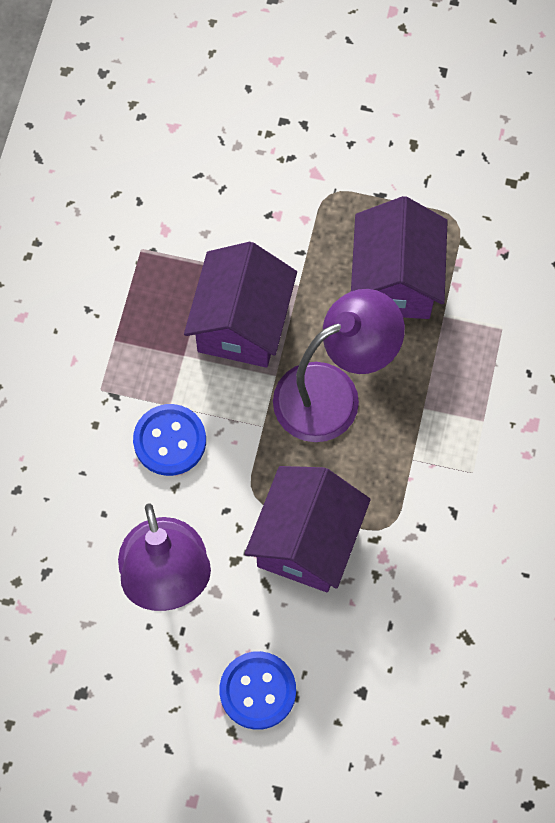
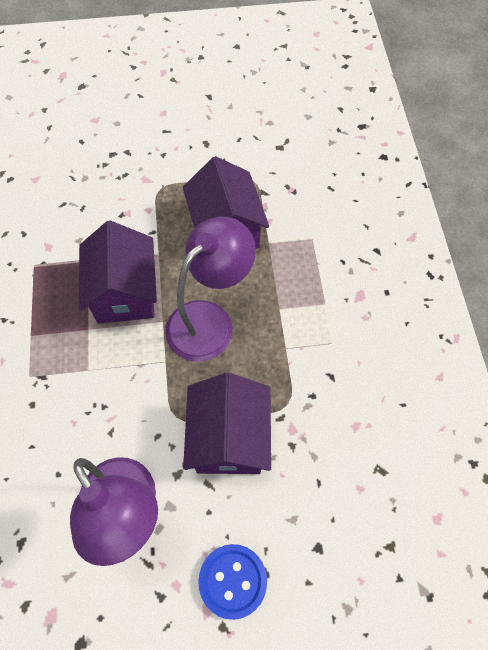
camera: 20 degrees left, 5 degrees down
(170, 441) = (96, 397): blue button -> none

